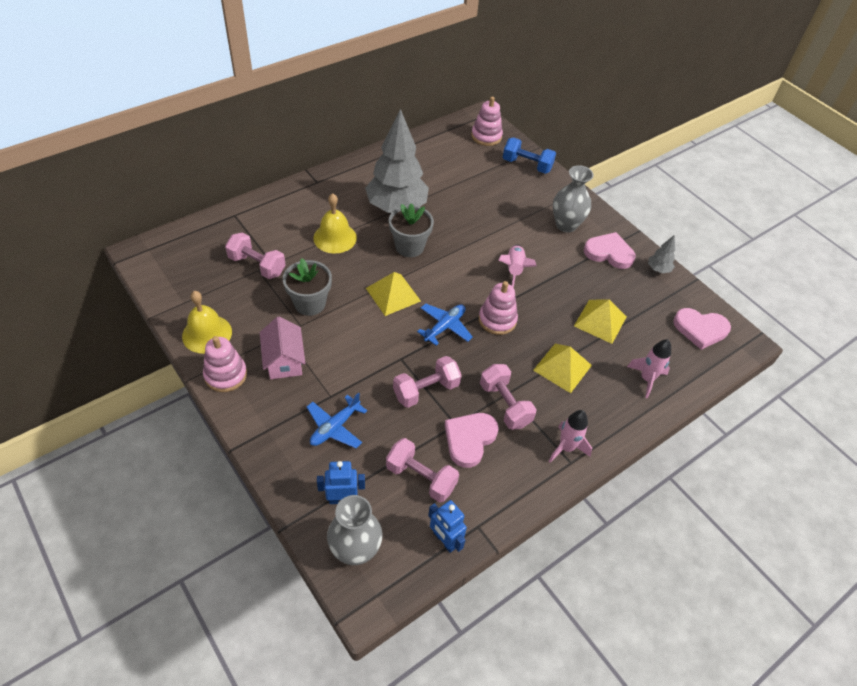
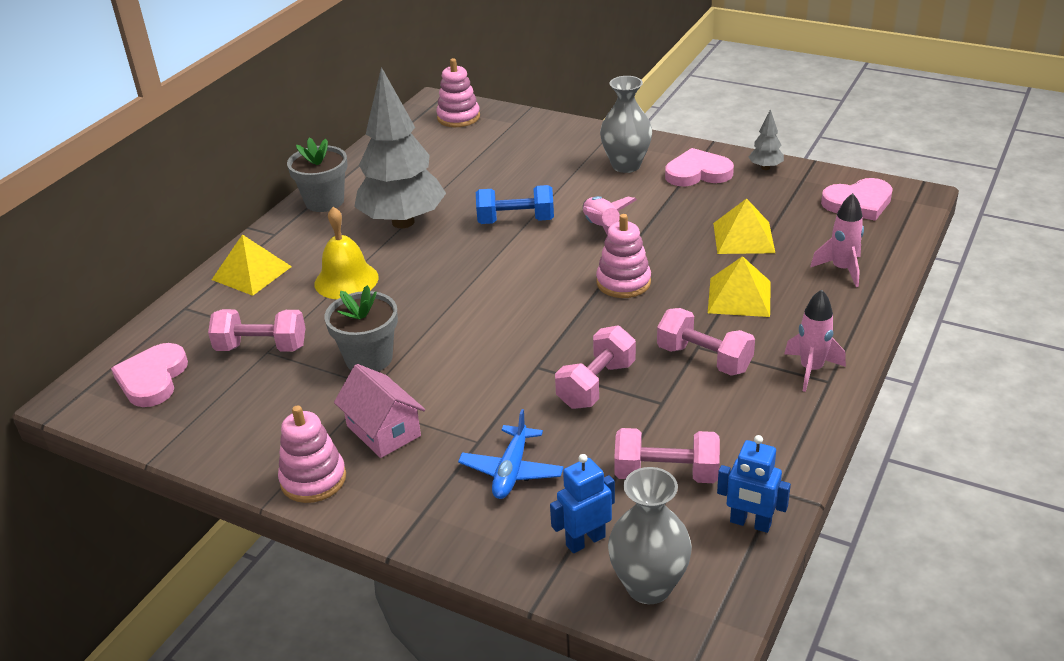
camera: 20 degrees left, 15 degrees down
(207, 334) = (249, 446): yellow bell -> none
(393, 294) = (472, 307): yellow pyramid -> yellow pyramid (251, 273)
(409, 246) = (453, 253): grey flower pot -> grey flower pot (324, 201)
(444, 327) = (565, 314): blue plane -> none
(469, 439) = (692, 410): pink heart -> pink heart (152, 379)
(527, 165) = (531, 127): blue dumbbell -> blue dumbbell (516, 221)

